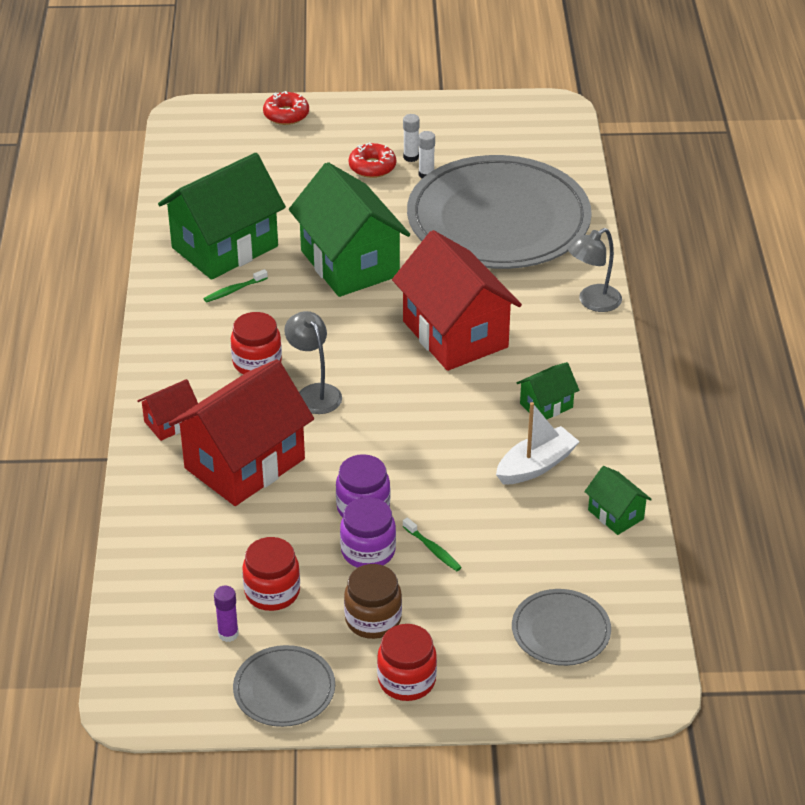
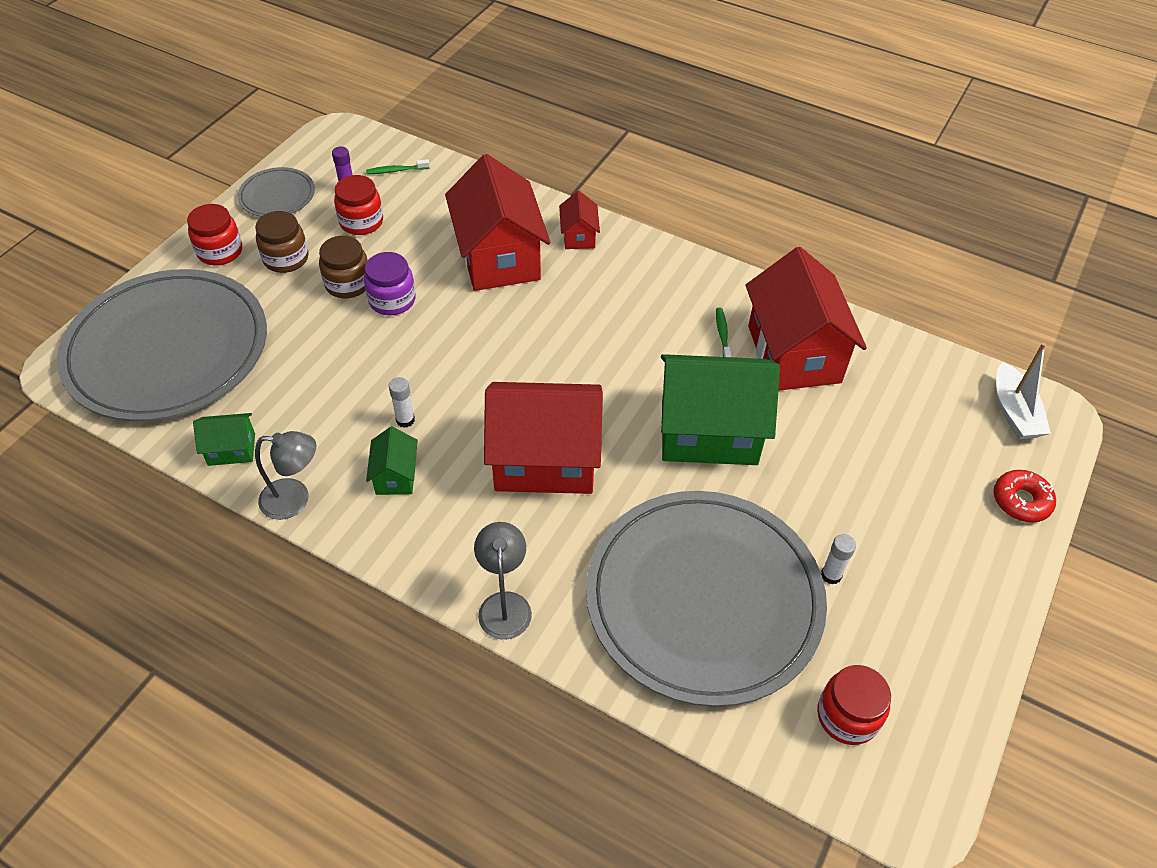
camera: 120 degrees right, 10 degrees up
(225, 247) = (793, 354): green house -> red house
(257, 362) = (612, 310): red jar -> red jar (847, 716)
(314, 393) = (545, 329): grey lamp -> grey lamp (295, 499)
(368, 551) = (348, 284): purple jar -> brown jar
(372, 167) = (873, 531): red donut -> none
(411, 157) = (874, 578): white glue stick -> white glue stick (405, 420)
(433, 549) = (313, 319): green toothbrush -> green toothbrush (396, 170)
(536, 465) = (334, 427): white boat -> white boat (1014, 412)
(561, 630) = (167, 350): grey plate -> grey plate, size x2.33

